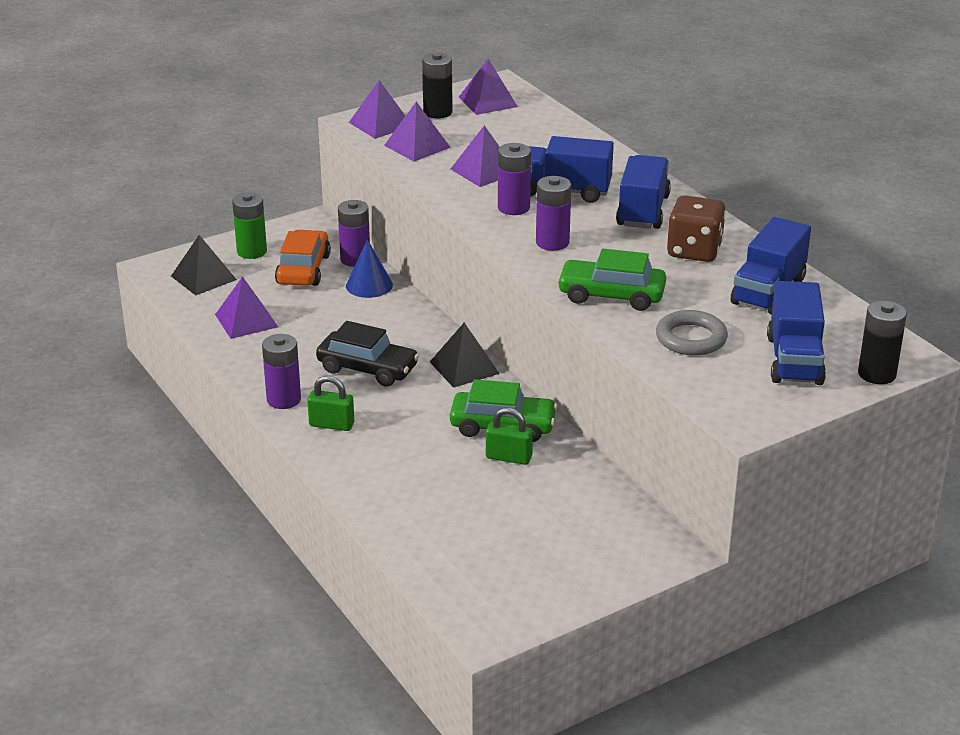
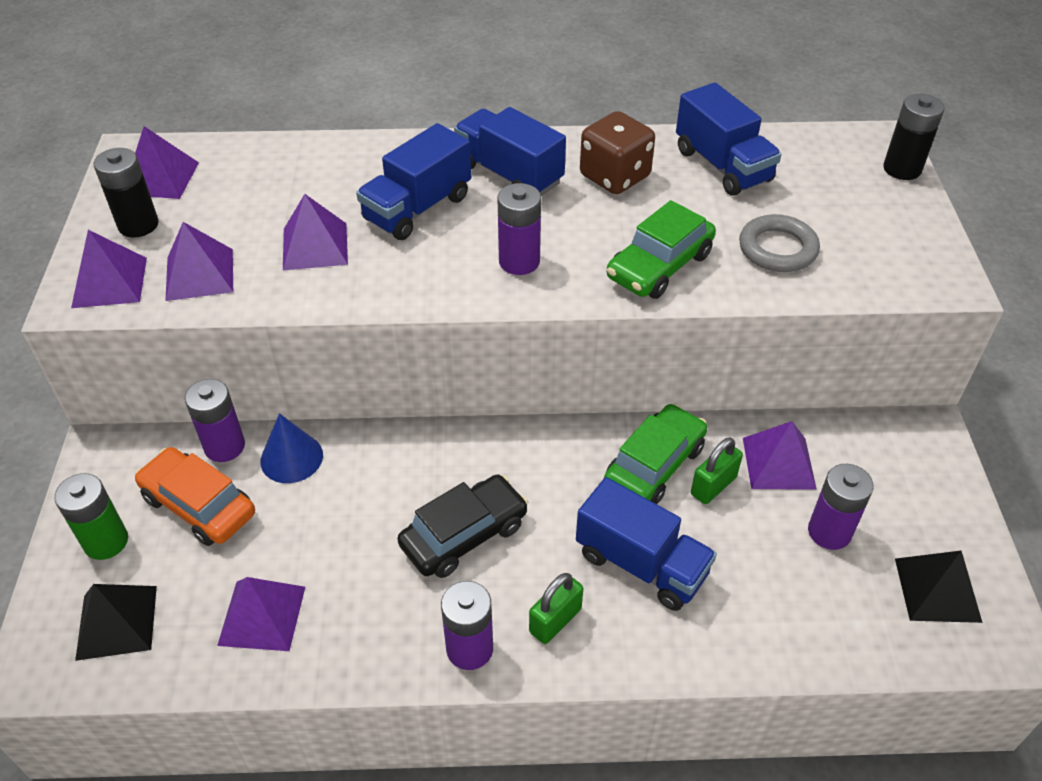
camera: 60 degrees left, 15 degrees up
(464, 367) = (524, 448): black pyramid -> black pyramid (937, 590)
(513, 208) = (419, 258): purple battery -> purple battery (829, 532)
(562, 482) = (778, 463): none -> purple pyramid
(794, 360) = (853, 204): blue truck -> blue truck (641, 564)

